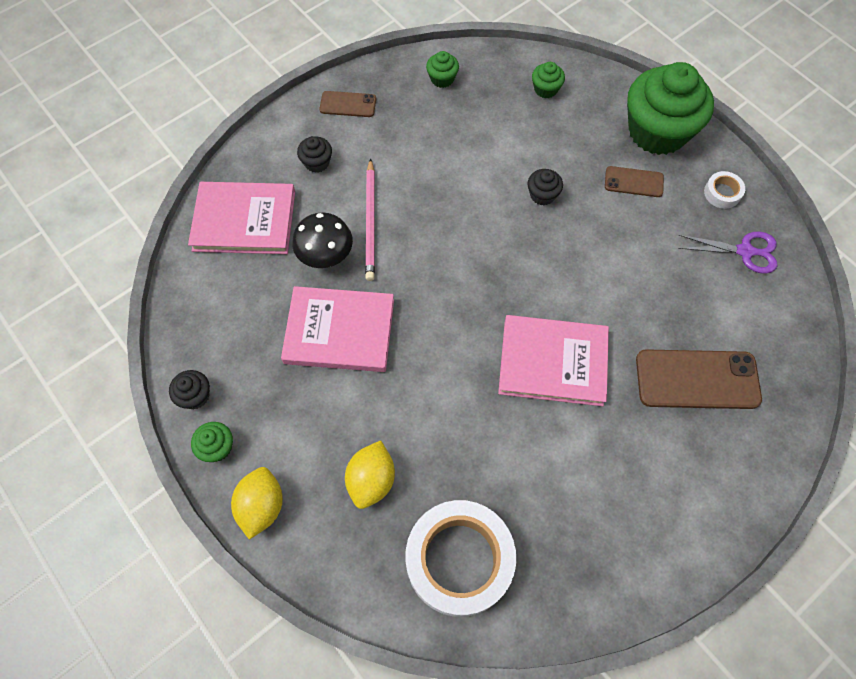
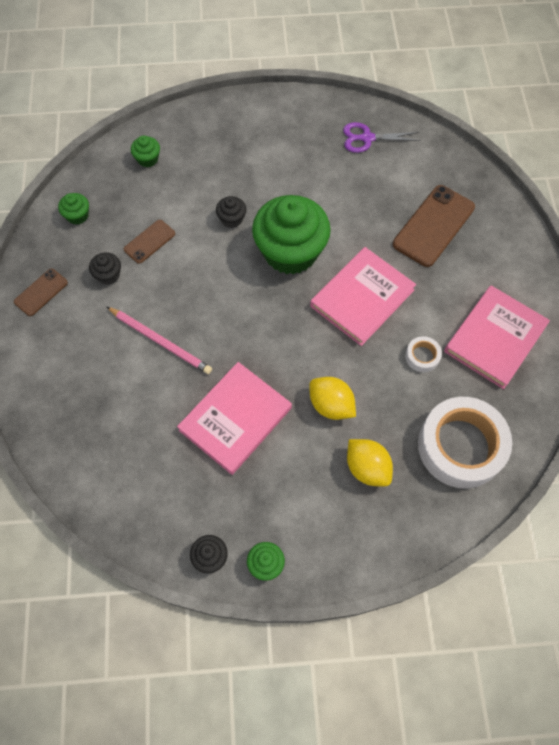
camera: 55 degrees left, 0 degrees up
(244, 221) = (83, 431): pink book -> pink book (495, 338)
(262, 506) = (335, 557): yellow lemon -> yellow lemon (331, 405)
(317, 162) = (75, 346): black cupcake -> black cupcake (108, 275)
(325, 255) = (163, 390): black mushroom -> none
(633, 182) = (267, 160): brown phone -> brown phone (149, 242)
(657, 131) = (240, 120): green cupcake -> green cupcake (290, 252)
(722, 193) = (316, 119): white tape -> white tape (422, 356)
(744, 251) = (367, 138): purple scissors -> purple scissors turned 135 degrees counterclockwise

